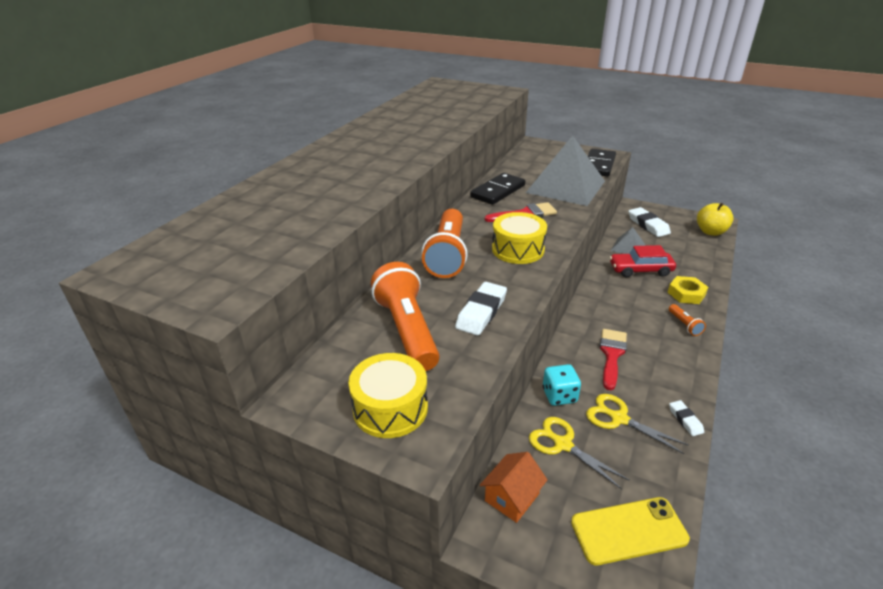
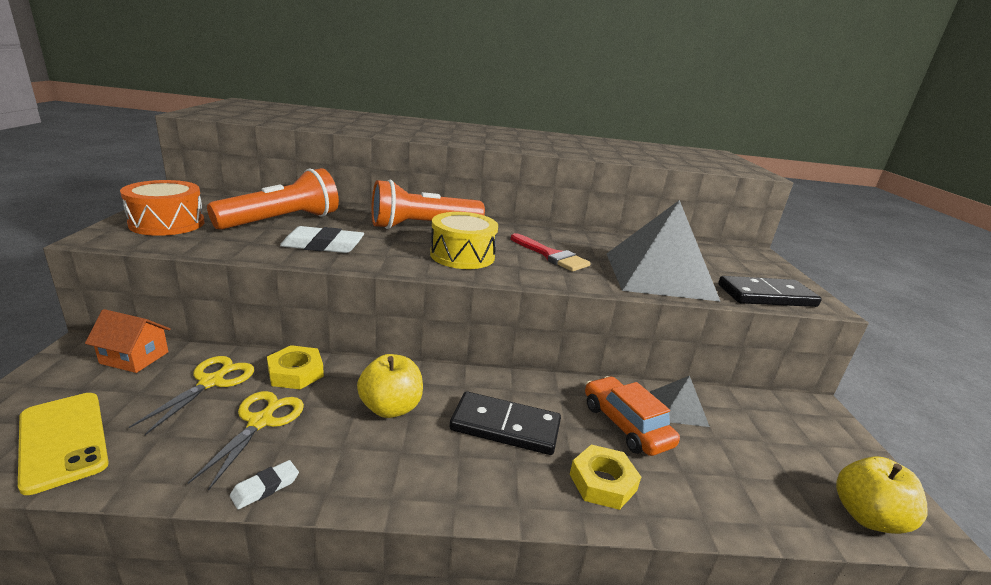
camera: 60 degrees right, 10 degrees down
(390, 408) = (167, 223): yellow drum -> orange drum
(498, 191) = (588, 240): black domino -> black domino (505, 426)
(559, 395) = (296, 373): turquoise dice -> yellow nut
(612, 355) = (391, 408): red brush -> yellow apple
(640, 270) = (626, 425): red car -> orange car
(648, 225) = (777, 427): white eraser -> none
(684, 325) = (507, 482): orange flashlight -> none

